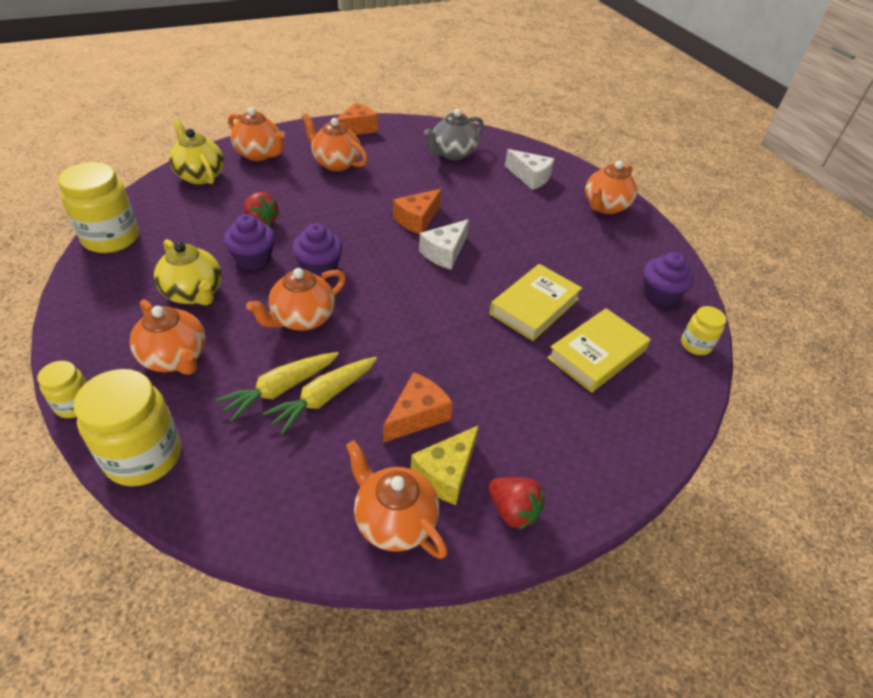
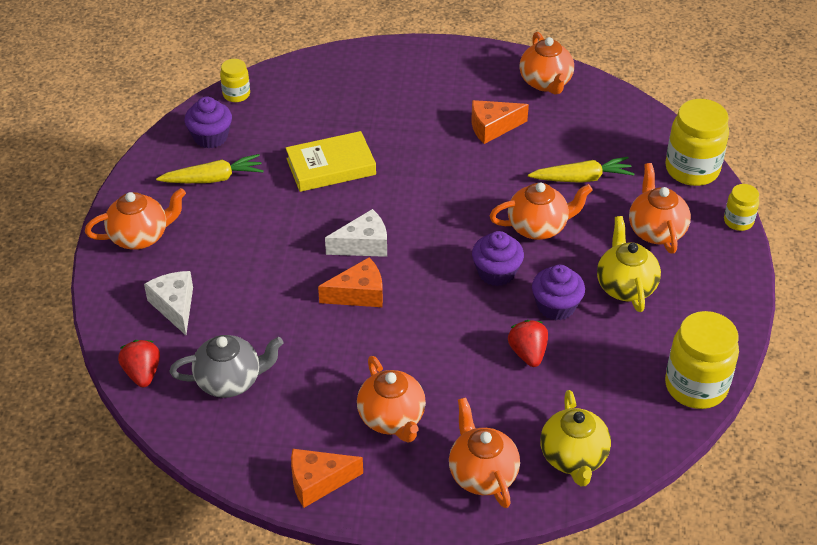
camera: 145 degrees left, 0 degrees up
(323, 398) = (553, 161): yellow carrot -> yellow carrot (213, 178)
(446, 473) = (497, 92): yellow cheese -> none
(513, 510) = (471, 62): red strawberry -> red strawberry (142, 373)
(596, 354) = (321, 116): yellow book -> none

